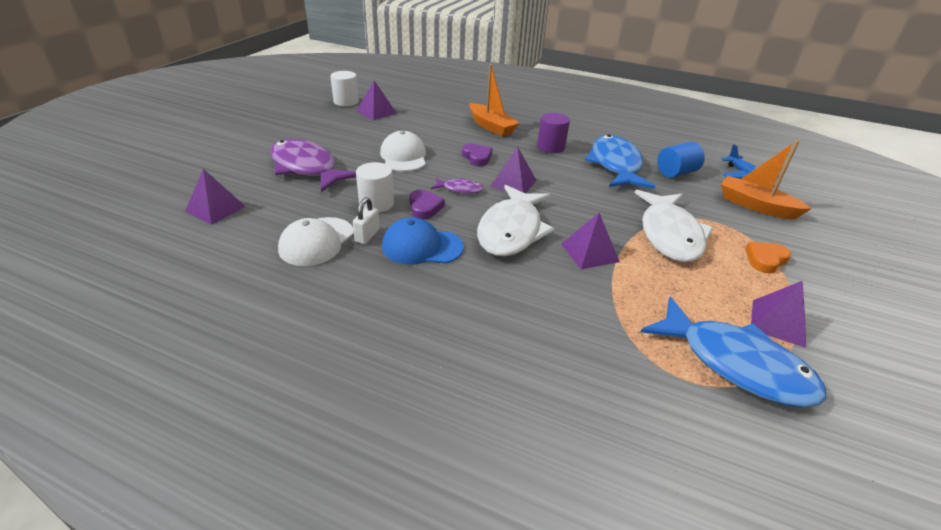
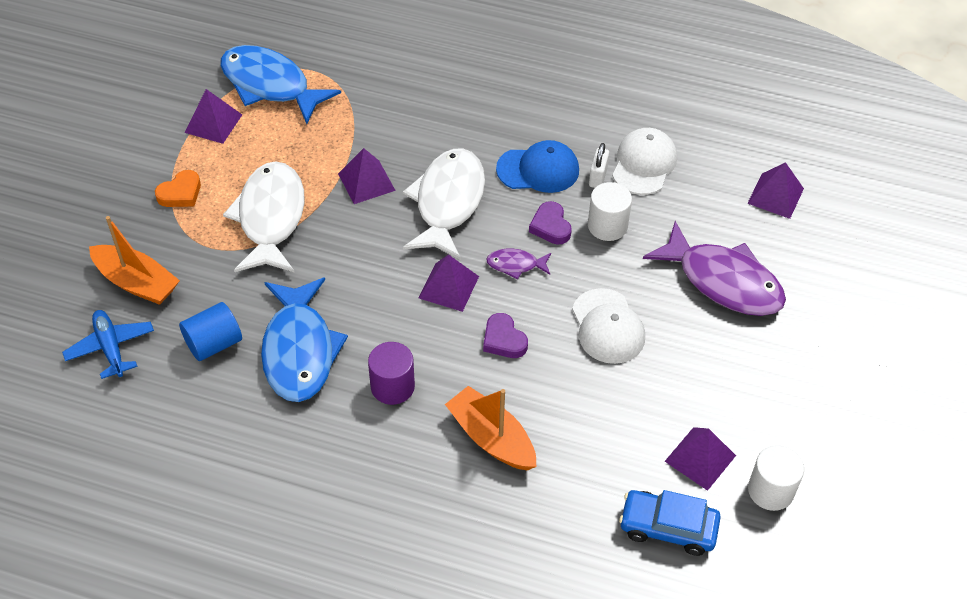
camera: 175 degrees right, 15 degrees up
(406, 98) = (668, 527): none -> blue car

